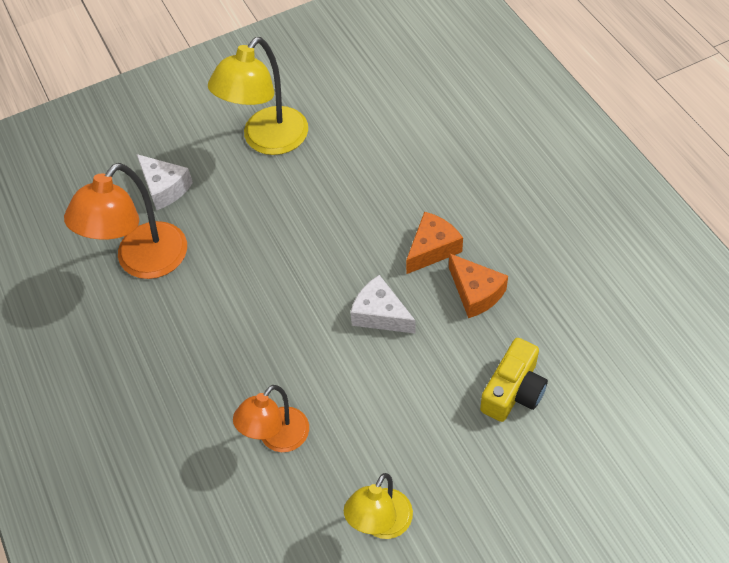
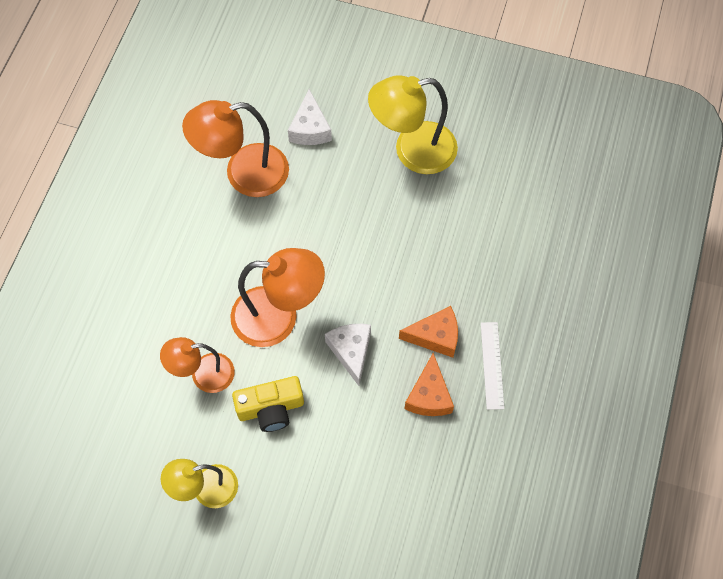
camera: 40 degrees right, 10 degrees up
(293, 340) = (279, 317): none -> orange lamp
(496, 232) = (492, 365): none -> white ruler
(513, 391) = (377, 486): yellow camera -> yellow camera (271, 408)

